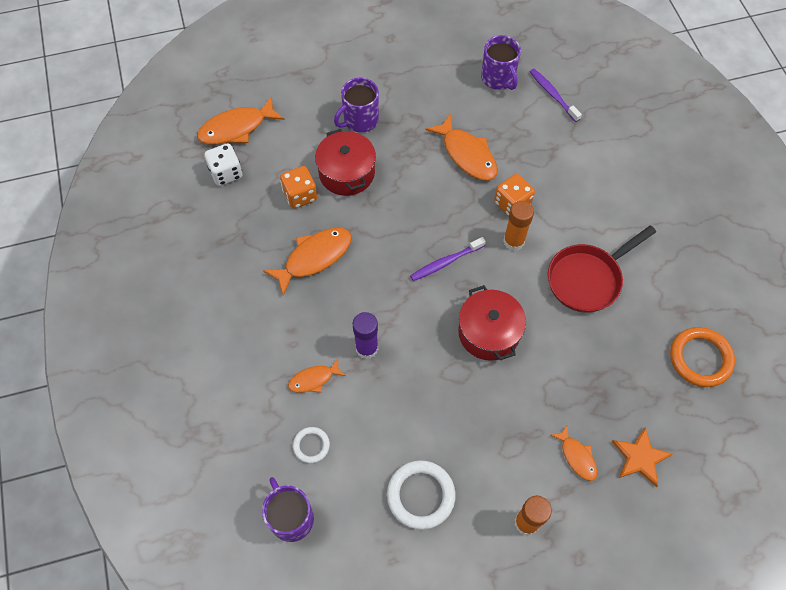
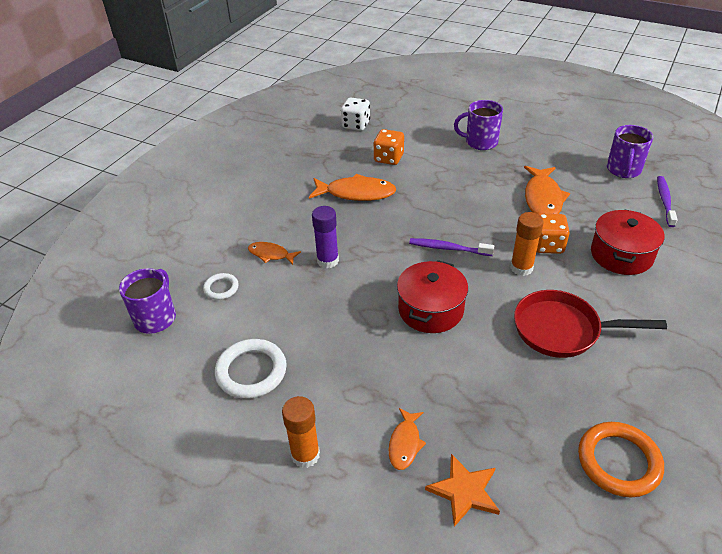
camera: 45 degrees right, 20 degrees down
(236, 128) = (390, 108): orange fish -> none
(346, 173) = (436, 163): red pot -> red pot (621, 255)

